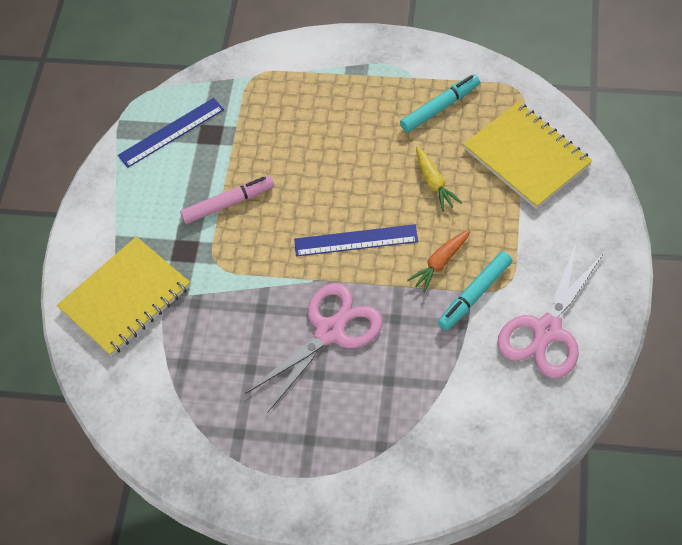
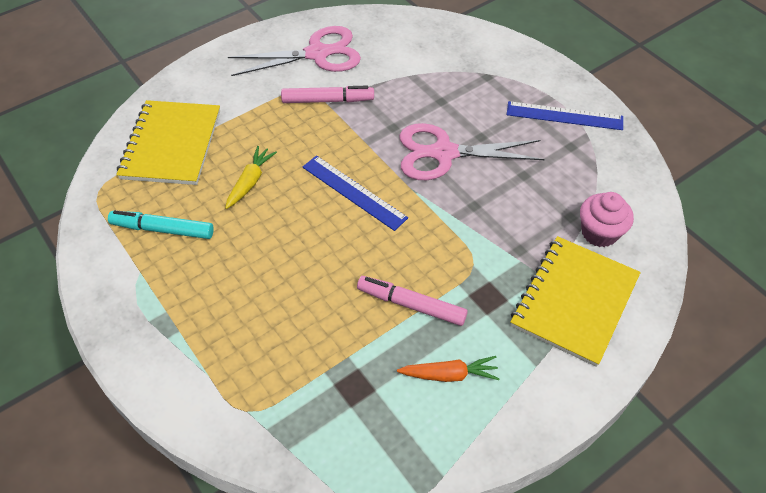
camera: 140 degrees left, 5 degrees down
(125, 298) = (574, 301): yellow notebook -> yellow notebook turned 60 degrees counterclockwise
(150, 368) = (599, 233): none -> pink cupcake
(171, 132) = (386, 426): blue ruler -> blue ruler (564, 116)
(440, 263) = (321, 132): orange carrot -> orange carrot (449, 374)
(475, 295) = (328, 100): turquoise marker -> pink marker

